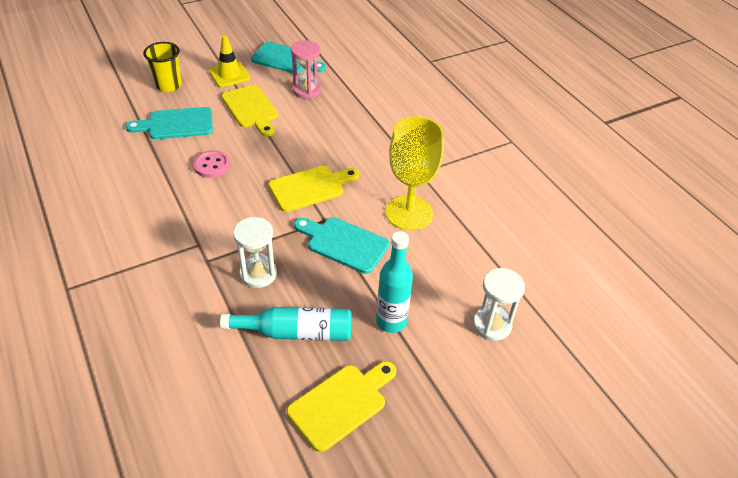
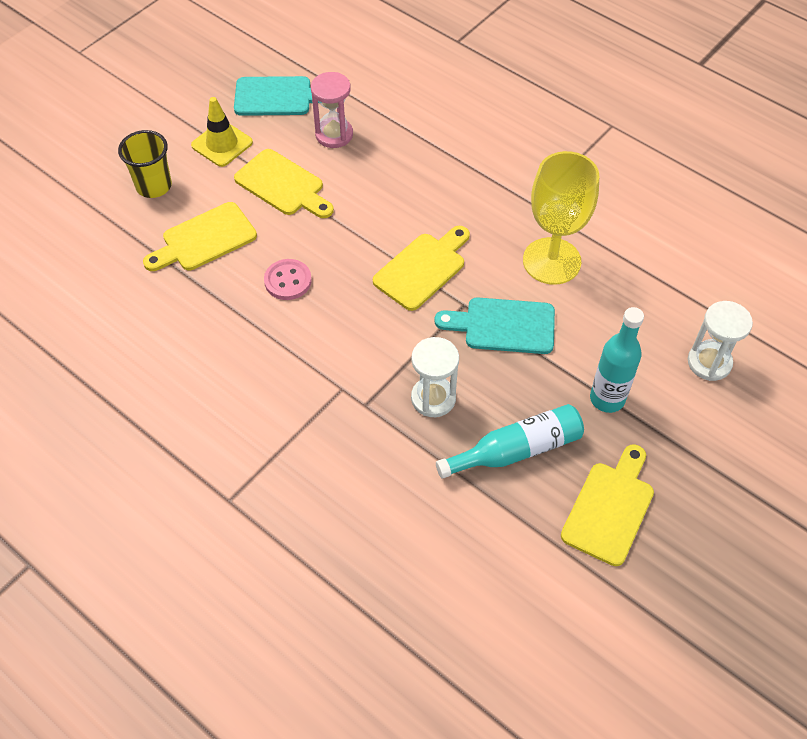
camera: 20 degrees left, 10 degrees up
(176, 124) = (204, 239): turquoise cutting board -> yellow cutting board

